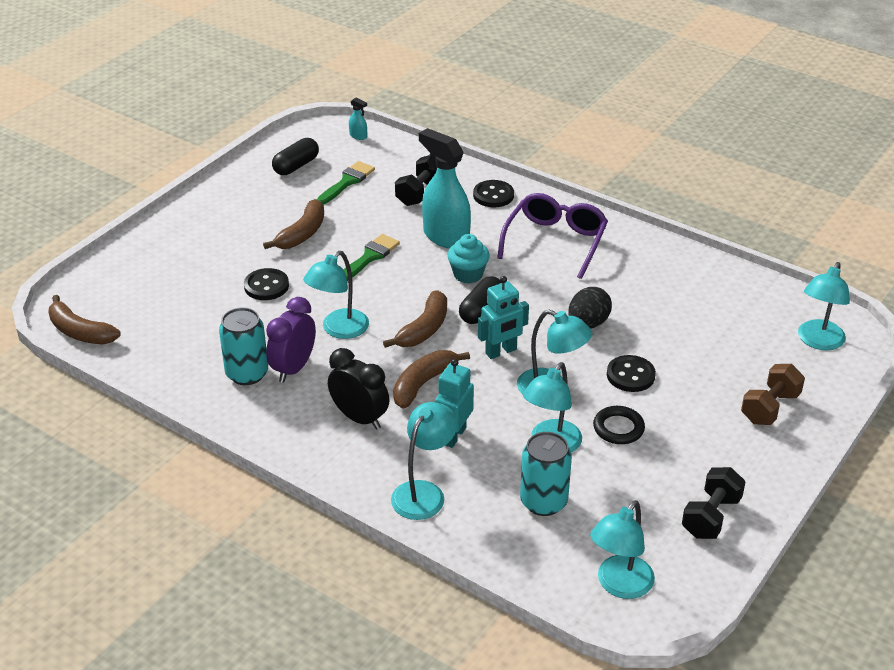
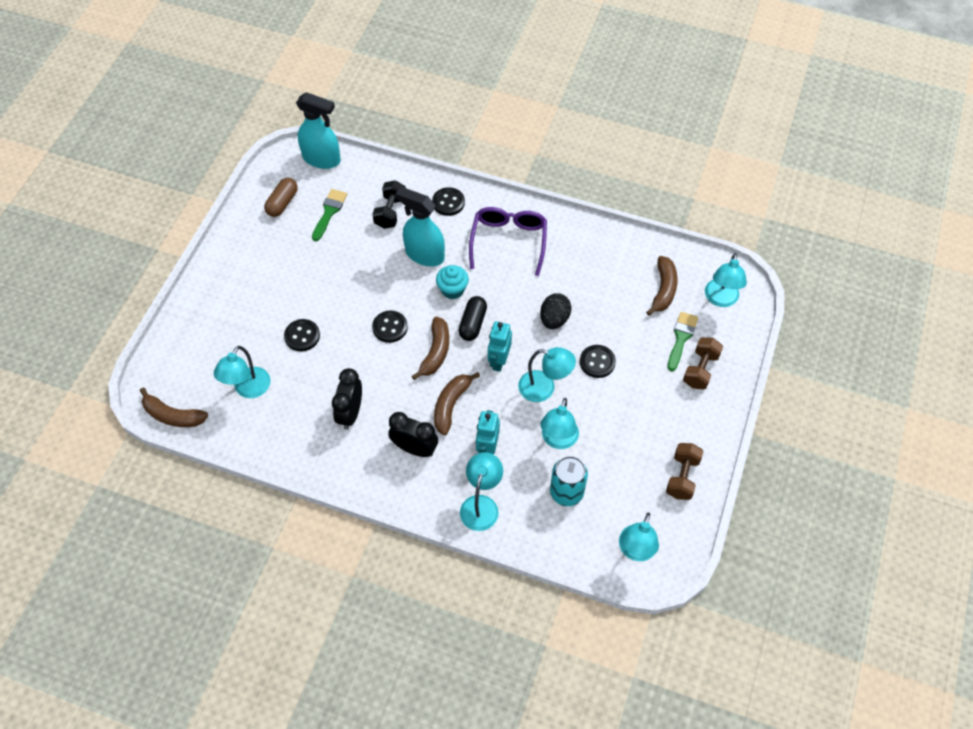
camera: 15 degrees left, 20 degrees up
(247, 374) = (317, 426): turquoise can -> none
(293, 368) = (350, 413): purple clock -> black clock
(296, 166) = (282, 203): black capsule -> brown capsule
(302, 233) = (312, 275): brown banana -> brown banana (663, 289)
(339, 330) = (372, 367): turquoise lamp -> turquoise lamp (248, 389)
(358, 136) = (322, 159): turquoise spray bottle -> turquoise spray bottle, size x2.46
(369, 257) = (372, 288): green brush -> green brush (681, 338)
(376, 296) = (390, 327): none -> black button
(501, 352) = (499, 361): turquoise robot -> turquoise robot turned 150 degrees clockwise
(618, 428) = (601, 413): black ring -> none
(711, 517) = (682, 477): black dumbbell -> brown dumbbell

